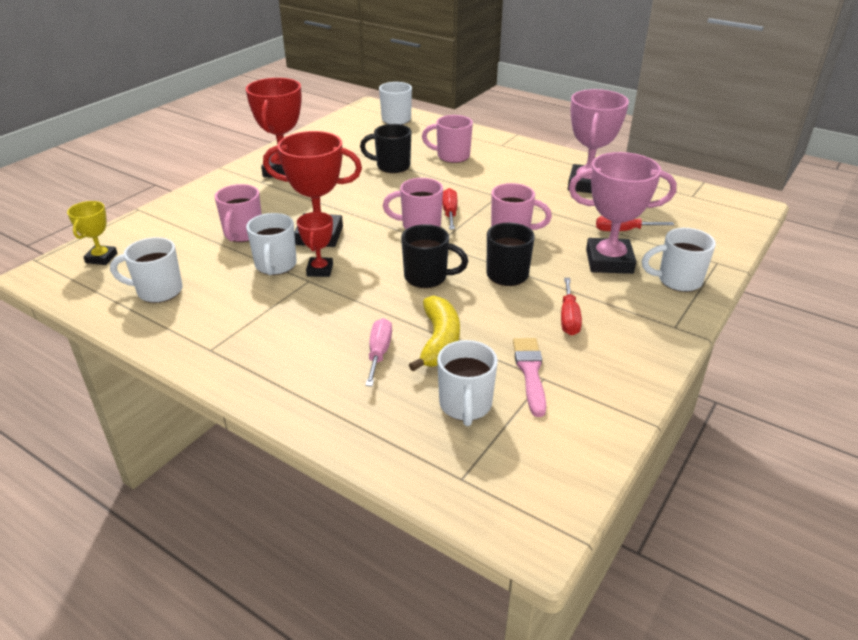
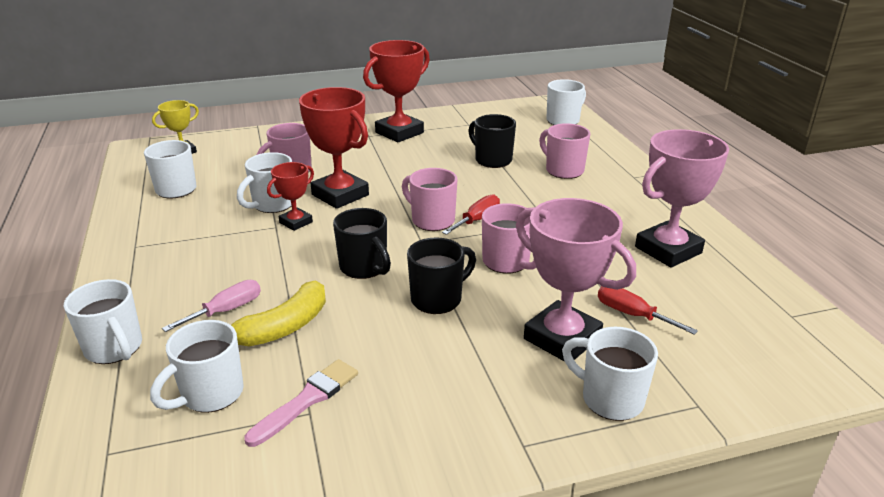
camera: 40 degrees right, 5 degrees down
(341, 422) = (114, 349): none -> white mug
(569, 318) = (426, 371): red screwdriver -> none

